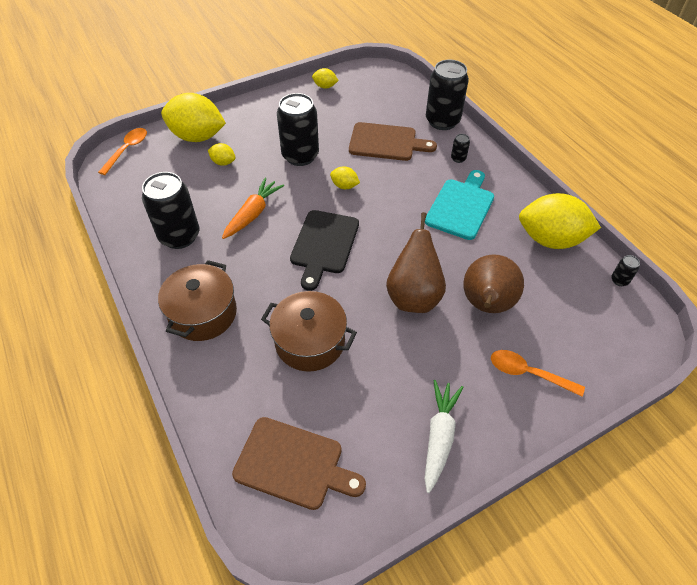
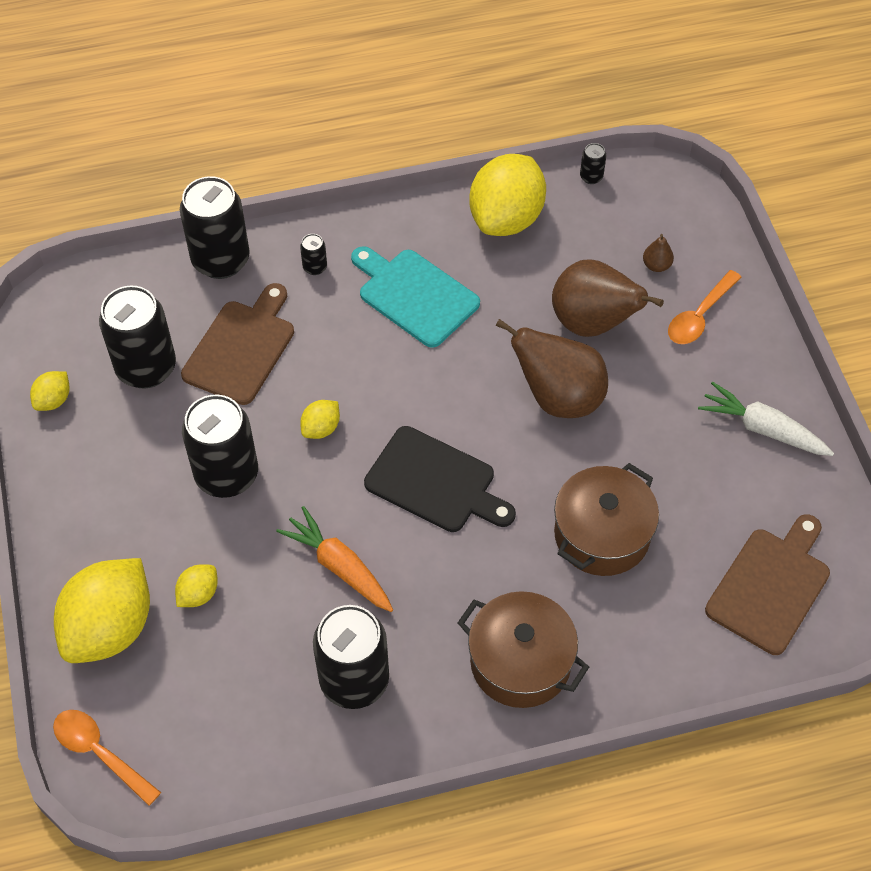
camera: 75 degrees left, 5 degrees up
(357, 111) = (146, 368): none -> black can
(561, 336) = (656, 265): none -> brown pear

